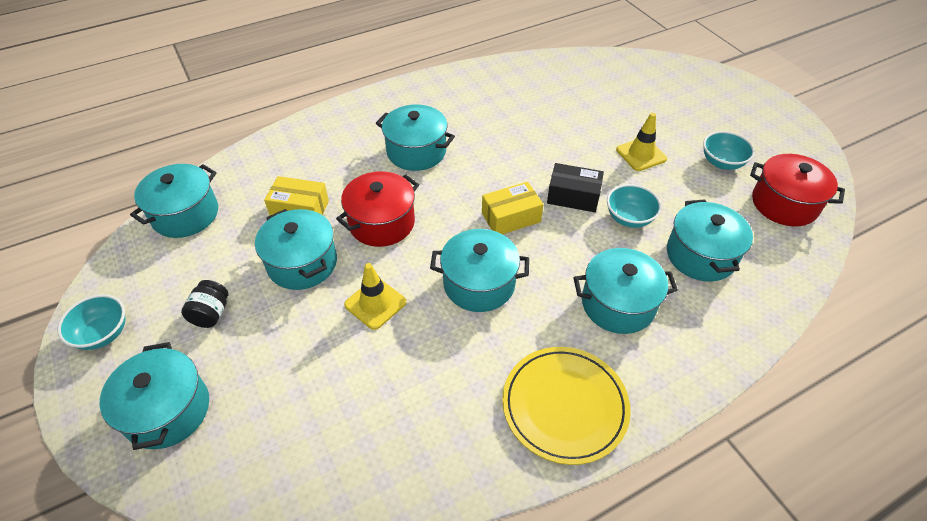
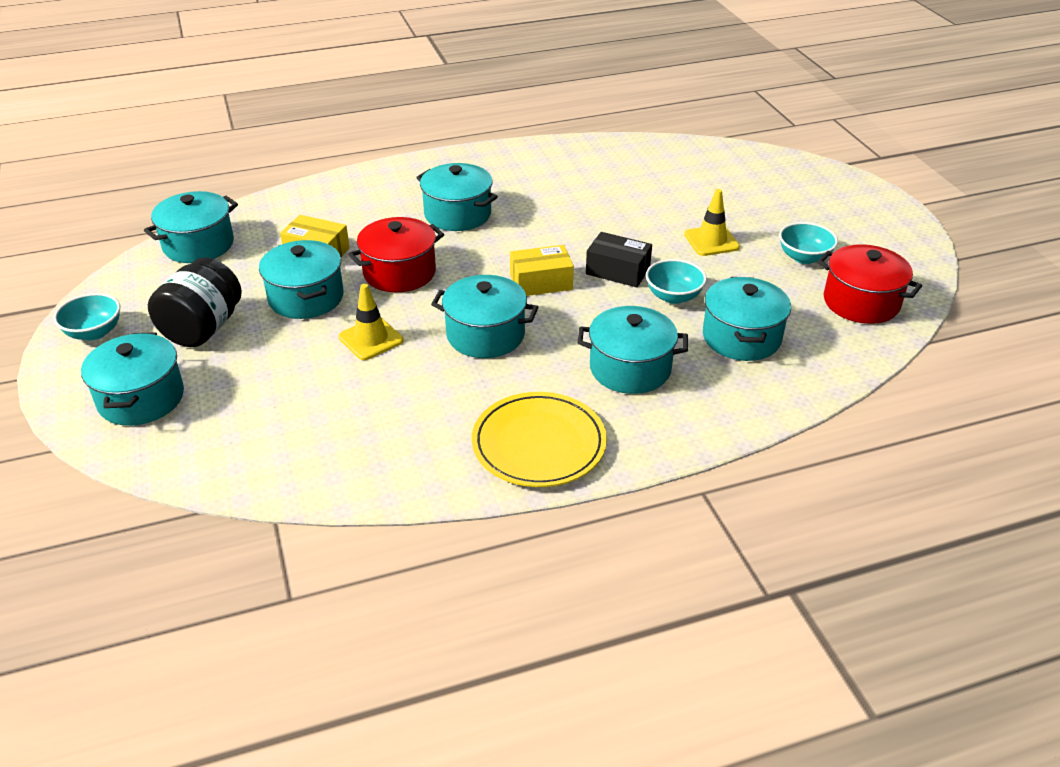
camera: 10 degrees right, 10 degrees down
(211, 314) = (203, 328): black jar -> black jar, size x1.85

